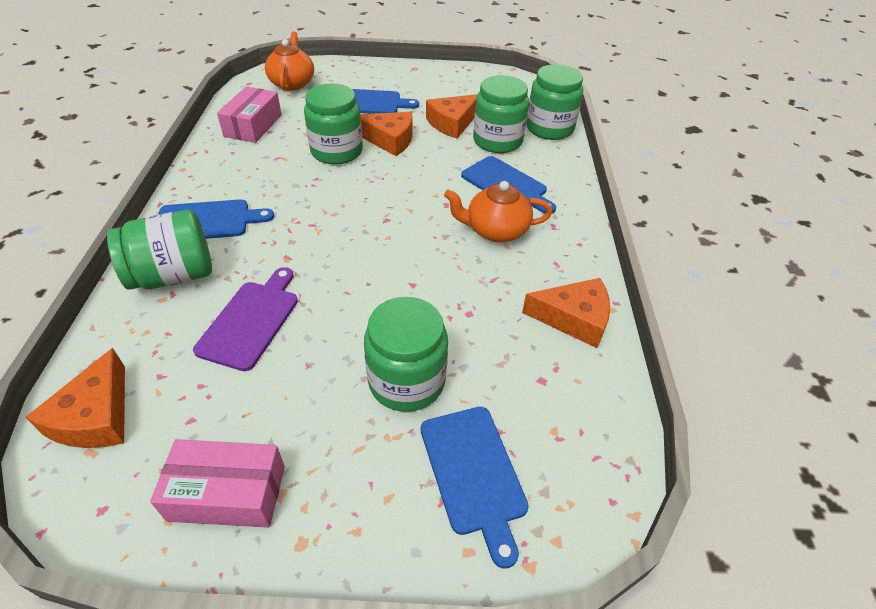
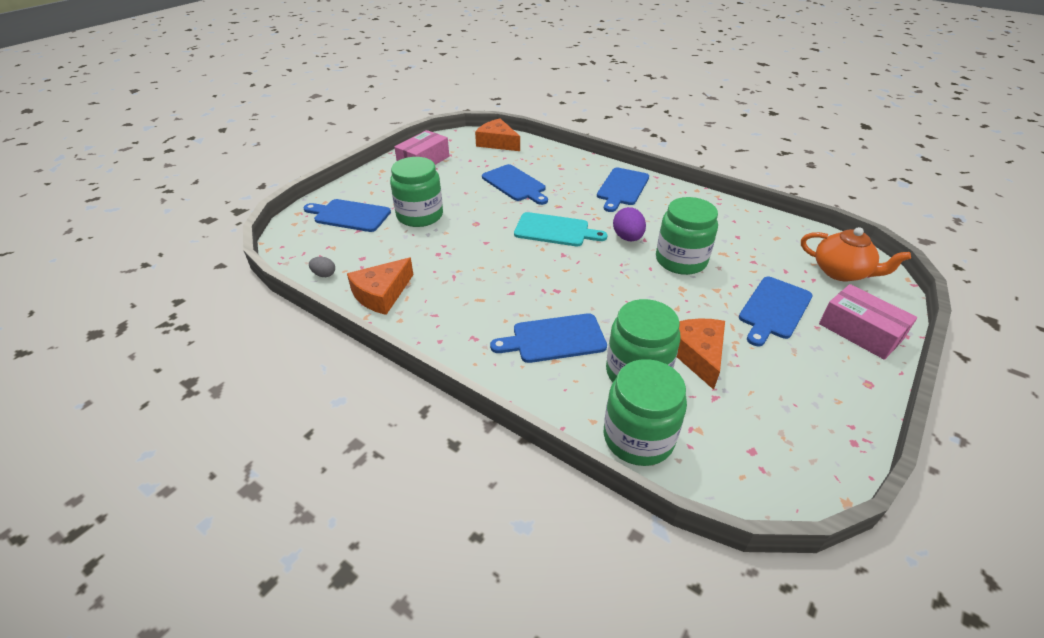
camera: 125 degrees right, 5 degrees down
(173, 275) = (576, 170): green jar -> none
(251, 321) = (515, 184): purple cutting board -> blue cutting board
(253, 125) = (752, 231): pink box -> pink box (860, 332)
(321, 188) = (627, 238): none -> purple egg
(345, 240) = (555, 230): none -> turquoise cutting board
(389, 140) = (684, 296): orange cheese -> none
(495, 230) = (500, 301): orange teapot -> none
(603, 395) = (324, 274): none -> grey egg

